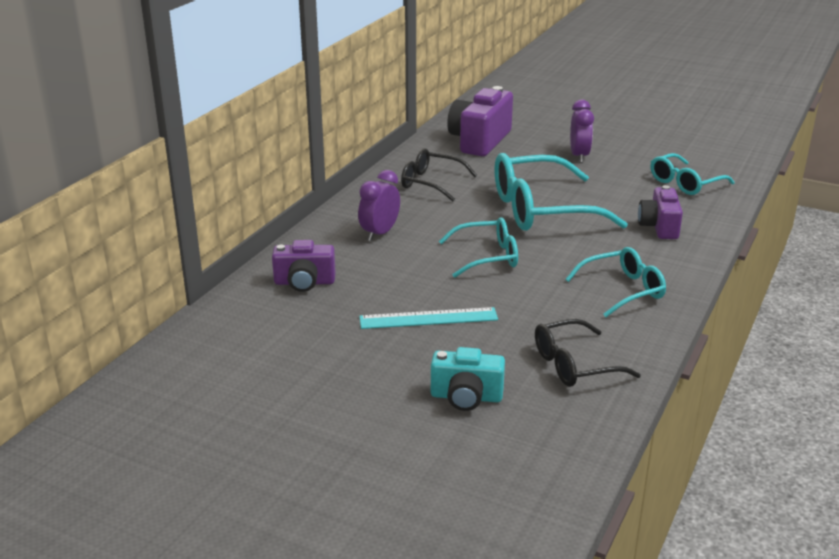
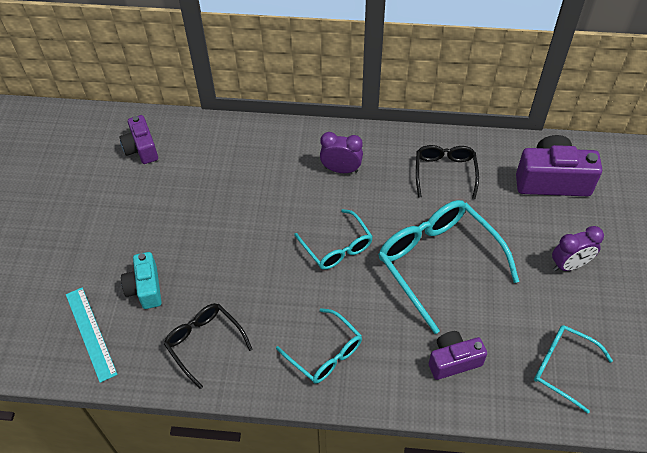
camera: 70 degrees right, 25 degrees up
(304, 282) = (251, 153): purple camera -> purple camera (141, 149)
(428, 318) = (233, 238): turquoise ruler -> turquoise ruler (91, 333)

